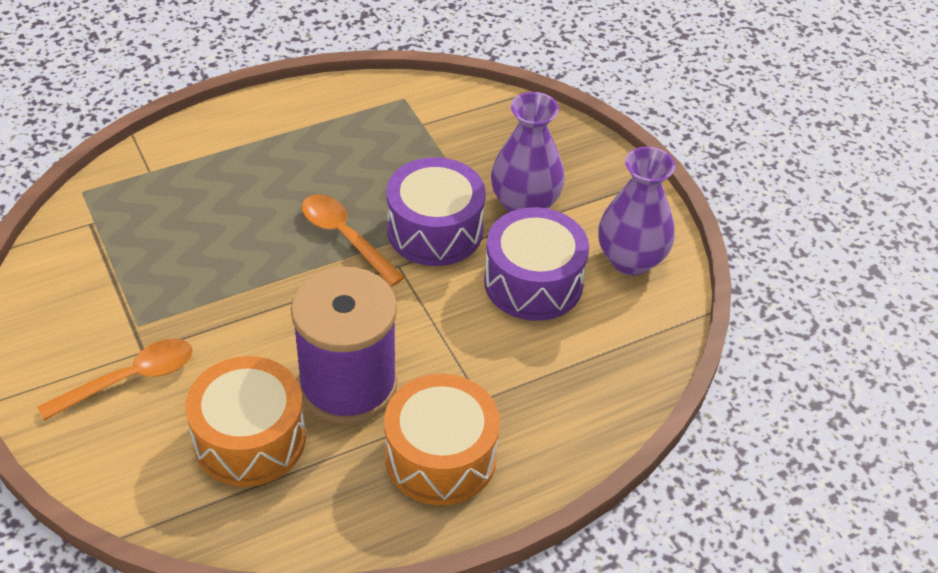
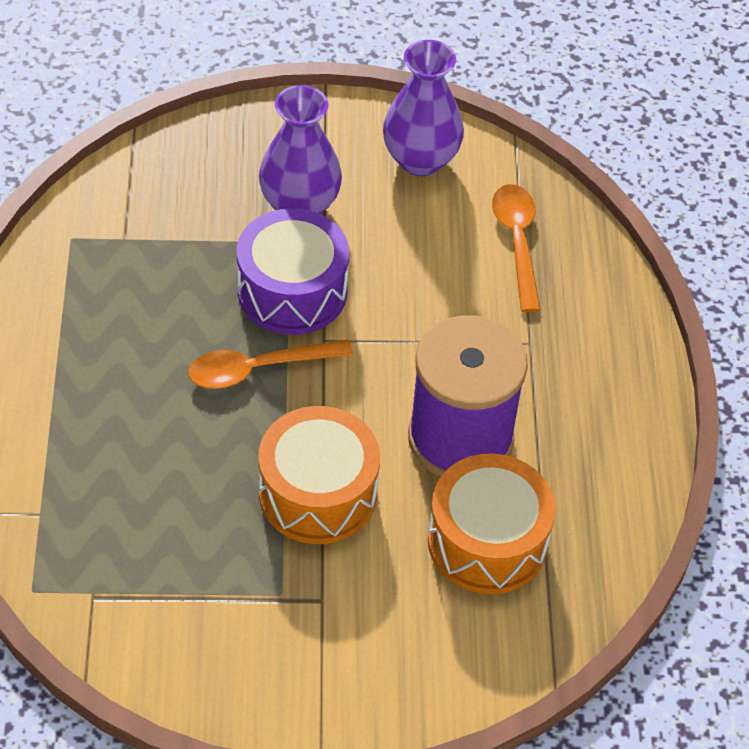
camera: 65 degrees left, 5 degrees up
(130, 379) = (356, 622): orange spoon -> orange spoon (517, 242)
(440, 457) = (581, 399): orange drum -> orange drum (318, 493)
(533, 282) = (407, 243): purple drum -> none

